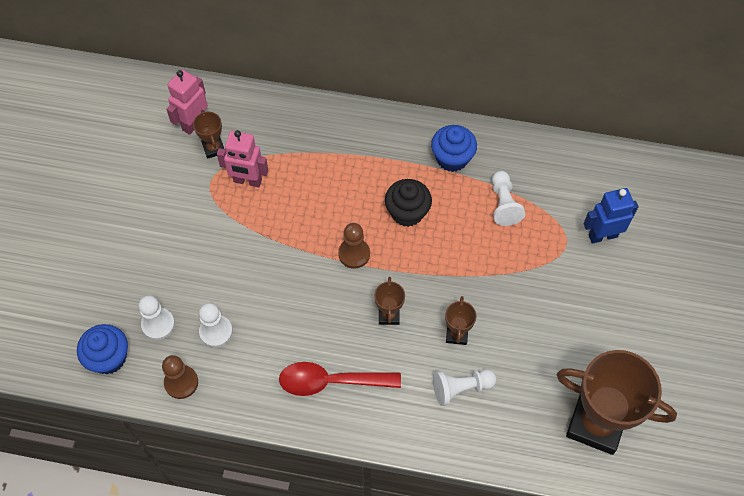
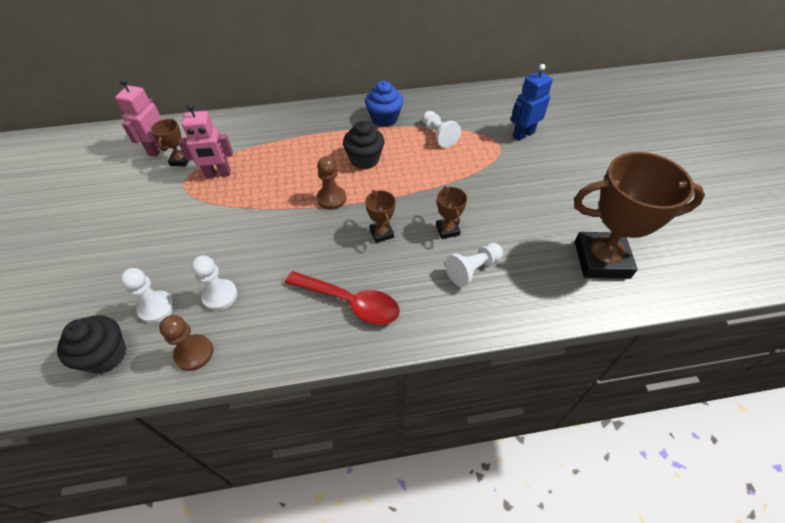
camera: 20 degrees left, 10 degrees down
(109, 358) = (106, 355): blue cupcake -> black cupcake
(213, 148) = (180, 160): brown trophy -> brown trophy turned 45 degrees clockwise
(331, 381) = (350, 302): red spoon -> red spoon turned 135 degrees counterclockwise

